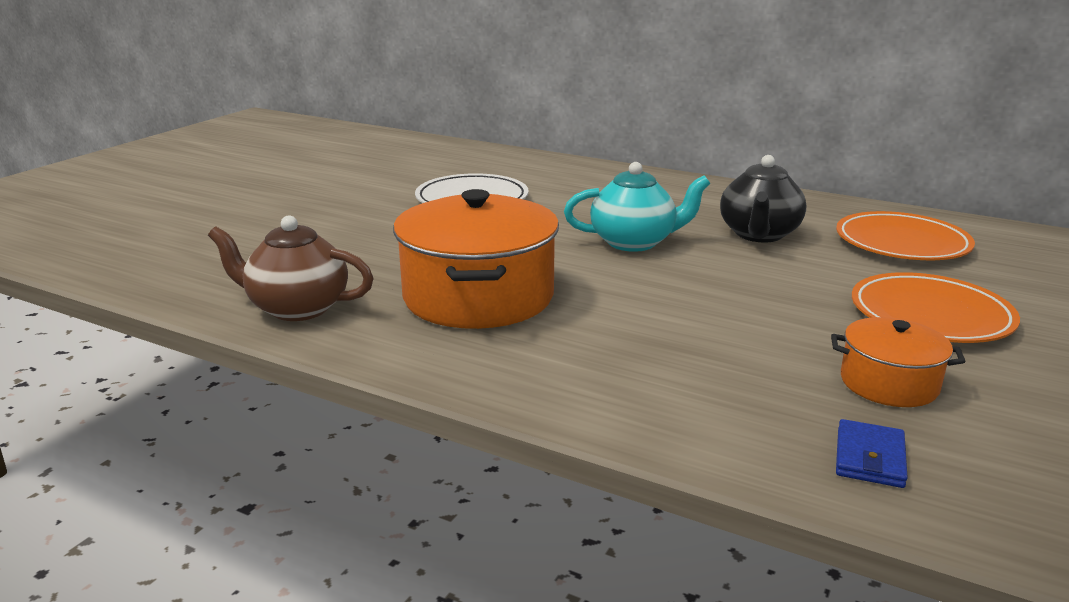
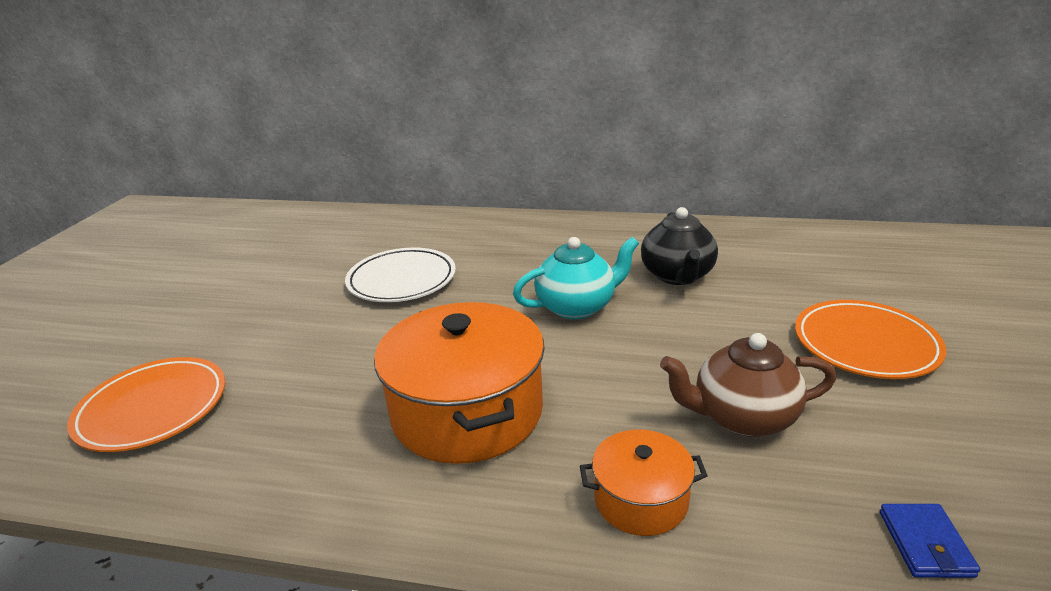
camera: 15 degrees left, 5 degrees up
(297, 308) = (285, 473): brown teapot -> brown teapot (742, 417)
(889, 383) = (883, 438): orange pot -> orange pot (641, 500)
(902, 243) = (794, 263): orange plate -> orange plate (153, 408)

